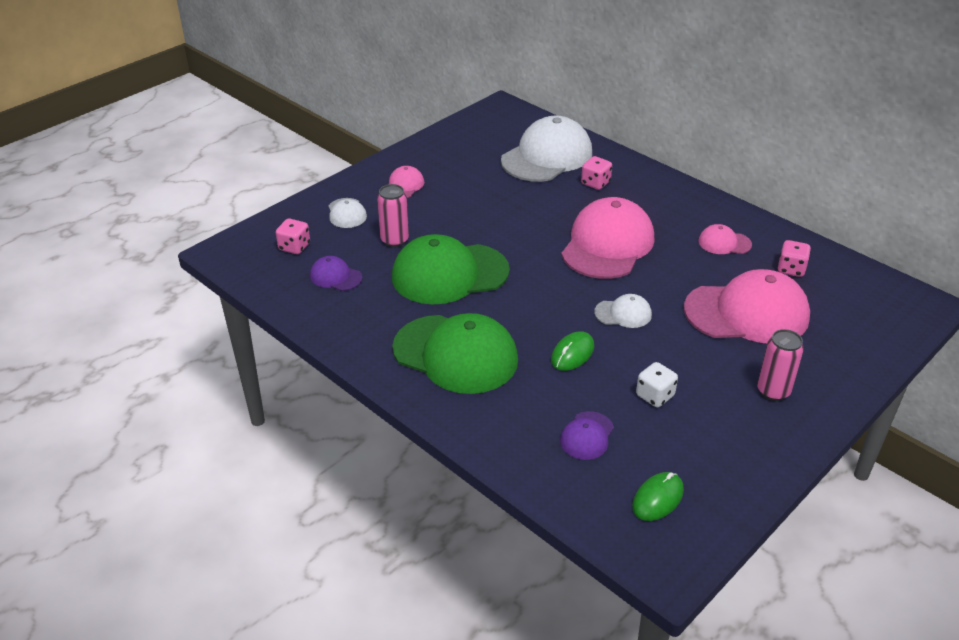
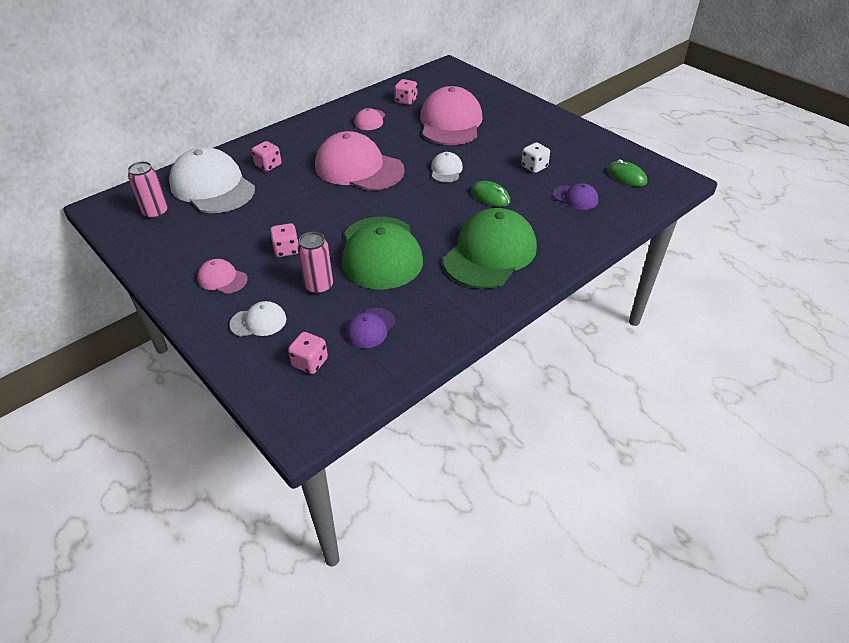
camera: 85 degrees left, 5 degrees up
(448, 214) = (286, 250): none -> pink dice
(773, 391) = (527, 125): pink can -> pink can (156, 213)

